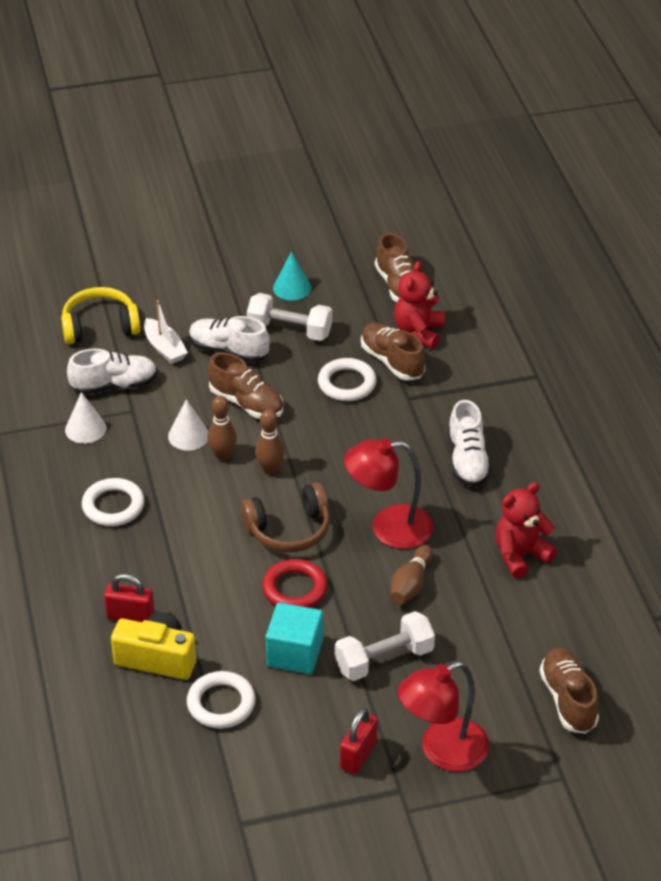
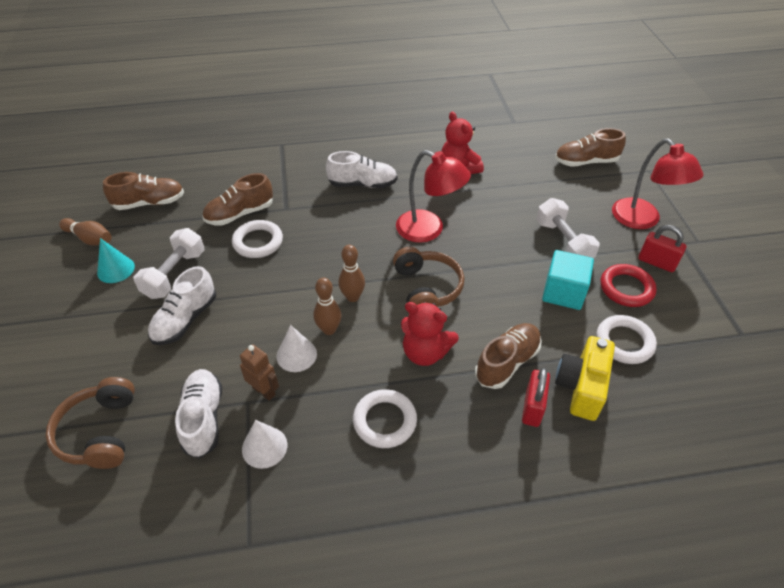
camera: 85 degrees left, 5 degrees up
(100, 326) = (100, 432): yellow headphones -> brown headphones
(145, 419) = (264, 391): none -> brown robot
(164, 348) = (161, 371): white boat -> none
(246, 403) = (263, 309): brown shoe -> brown shoe (507, 362)
(294, 589) = (494, 288): red ring -> red ring (626, 288)
(388, 528) = (429, 230): red lamp -> red lamp turned 60 degrees counterclockwise
(410, 584) = (488, 223): brown bowling pin -> brown bowling pin (90, 239)
(418, 332) = (210, 196): red teddy bear -> red teddy bear (425, 352)

